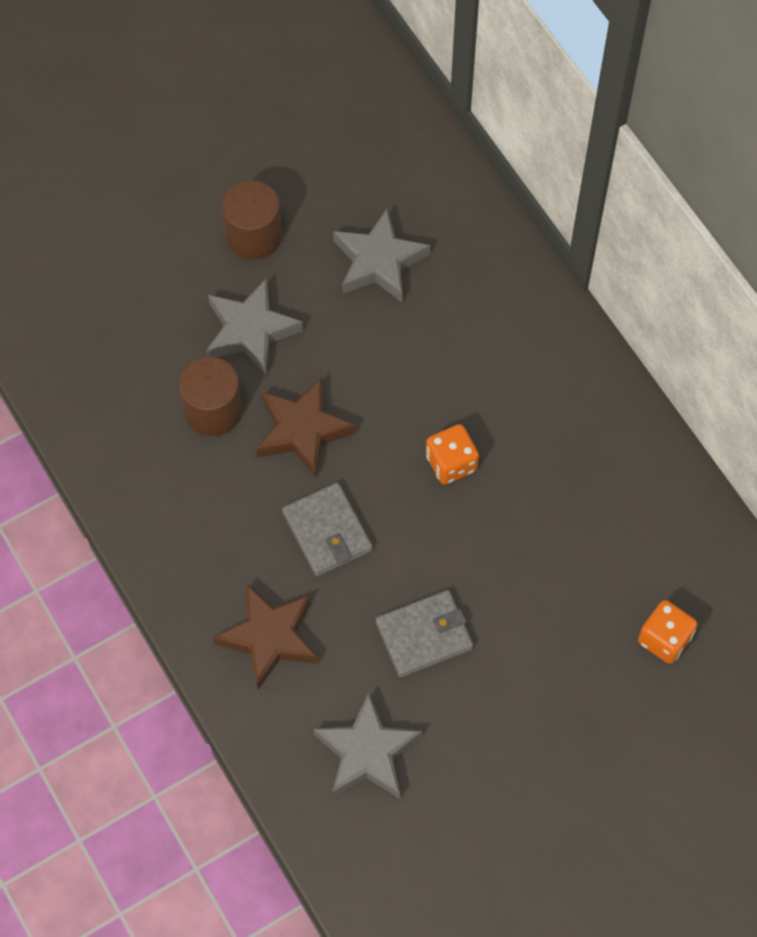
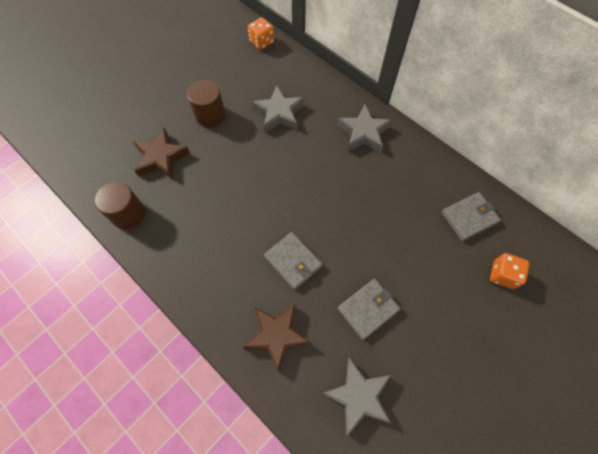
camera: 15 degrees left, 0 degrees up
(213, 410) = (210, 209): brown cylinder -> brown cylinder (128, 214)
(250, 331) = (220, 162): grey star -> grey star (363, 133)
(302, 431) = (263, 208): brown star -> brown star (161, 158)
(451, 463) = (350, 206): orange dice -> orange dice (262, 42)
(648, 533) = (469, 217): none -> grey wallet

